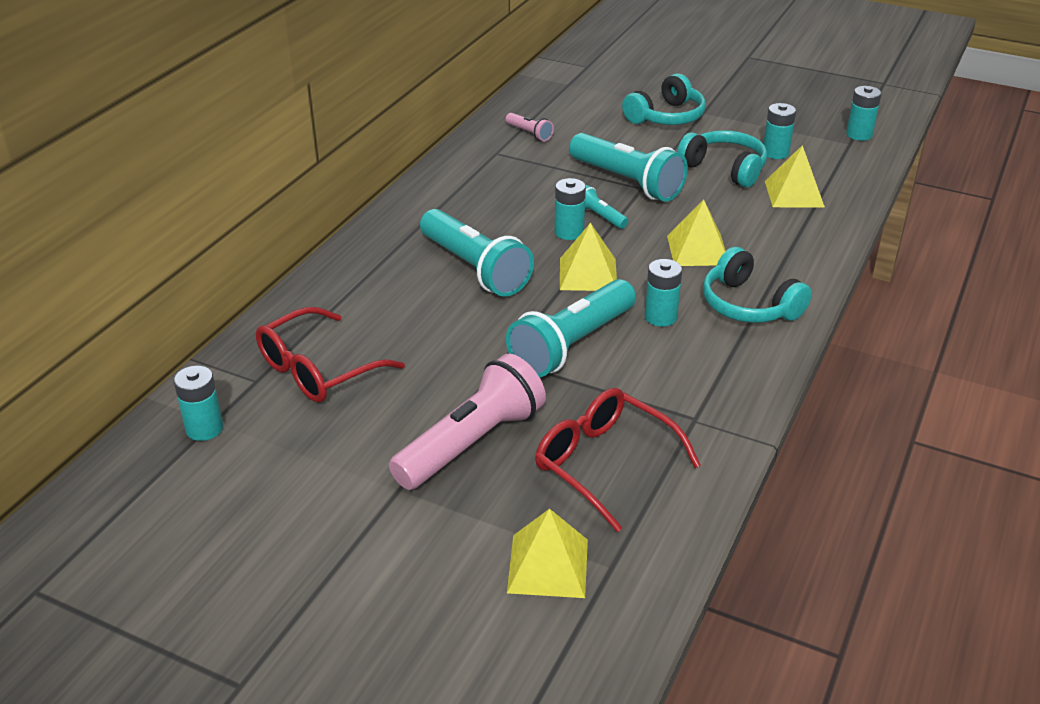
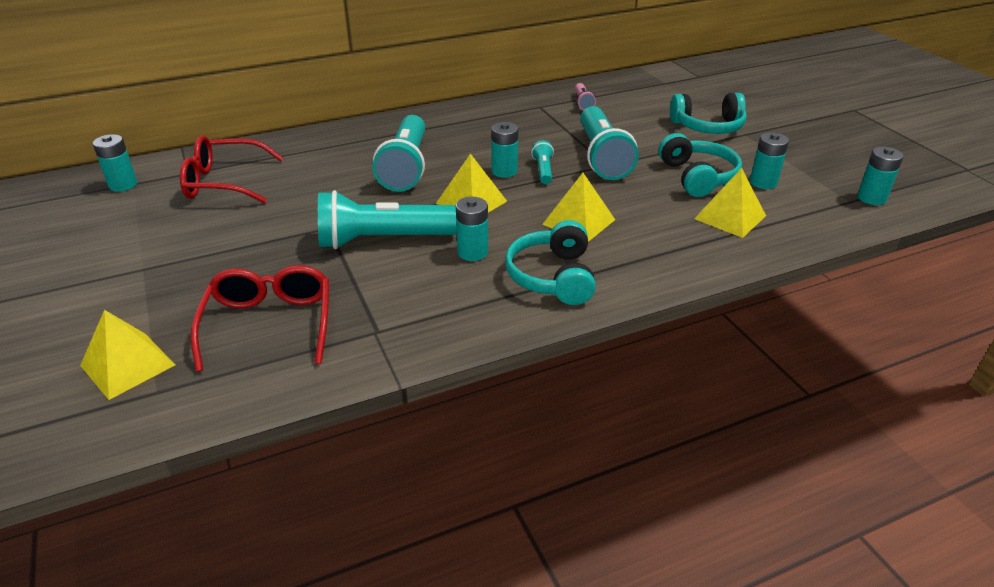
camera: 40 degrees right, 0 degrees up
(471, 443) = (223, 266): pink flashlight -> none

